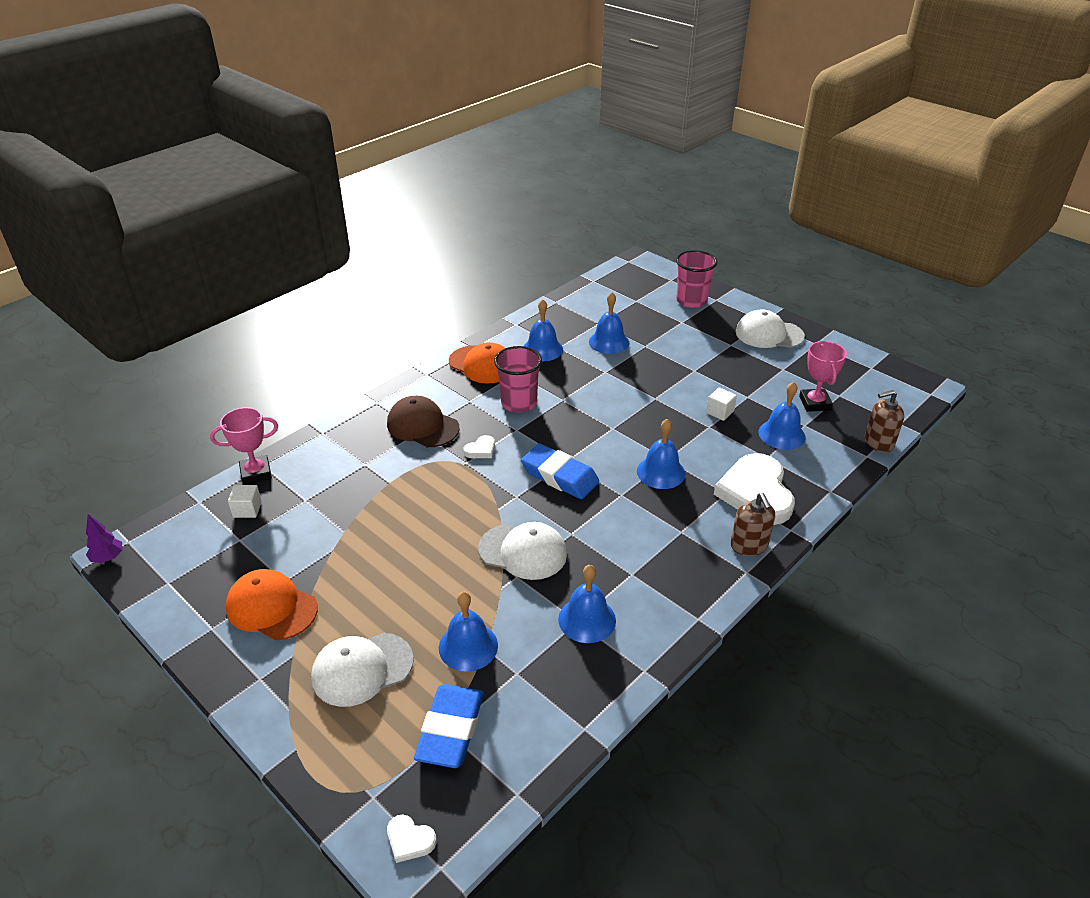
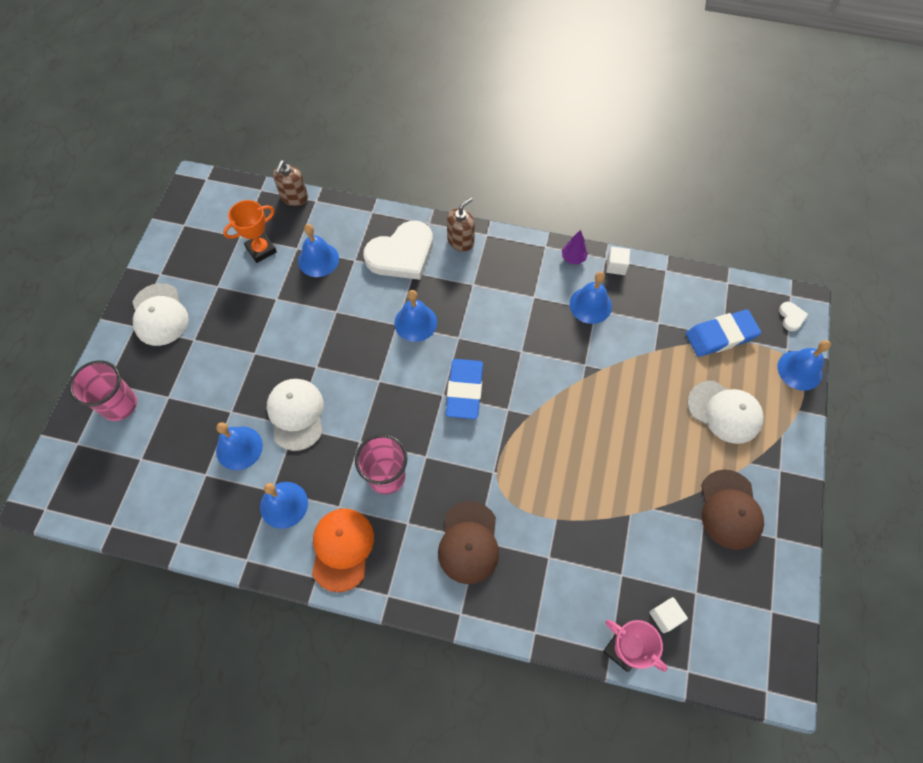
camera: 120 degrees left, 25 degrees up
(108, 558) = (791, 690): purple tree -> purple tree (573, 258)
(271, 608) = (730, 509): orange cap -> brown cap
(468, 646) = (661, 361): blue bell -> blue bell (799, 370)
(481, 449) = (470, 470): white heart -> none
(523, 551) = (560, 373): white cap -> white cap (296, 414)
(720, 412) = (311, 311): white cube -> white cube (616, 266)
(814, 403) = (261, 249): pink trophy -> orange trophy
(878, 442) = (294, 197): brown soap dispenser -> brown soap dispenser turned 60 degrees clockwise

